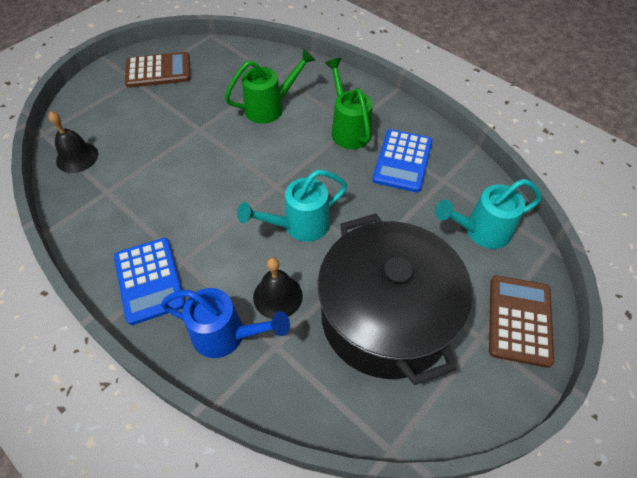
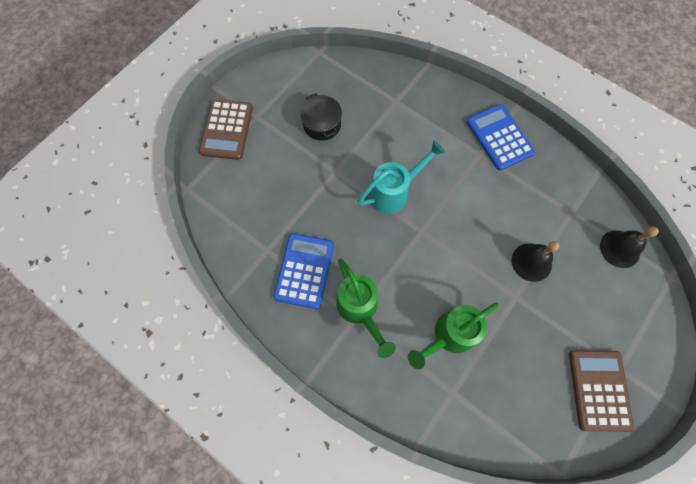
camera: 175 degrees right, 15 degrees up
(158, 71) = (599, 390): brown calculator -> brown calculator turned 105 degrees clockwise
(226, 335) = (431, 105): blue watering can -> none
(277, 296) = (401, 133): black bell -> black bell (531, 262)
(385, 317) = (322, 124): black pot -> black pot, size x0.41
(481, 231) = (241, 199): turquoise watering can -> none

